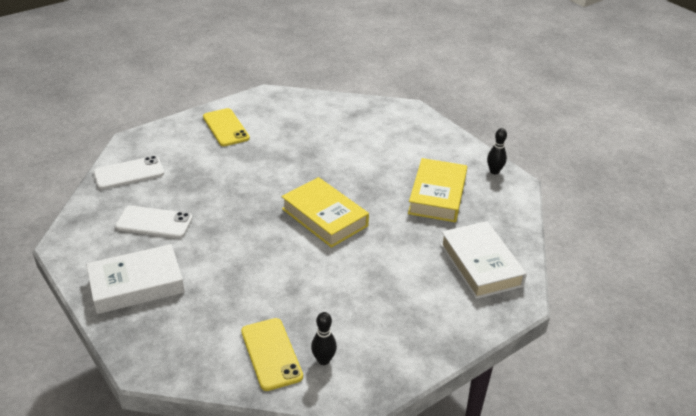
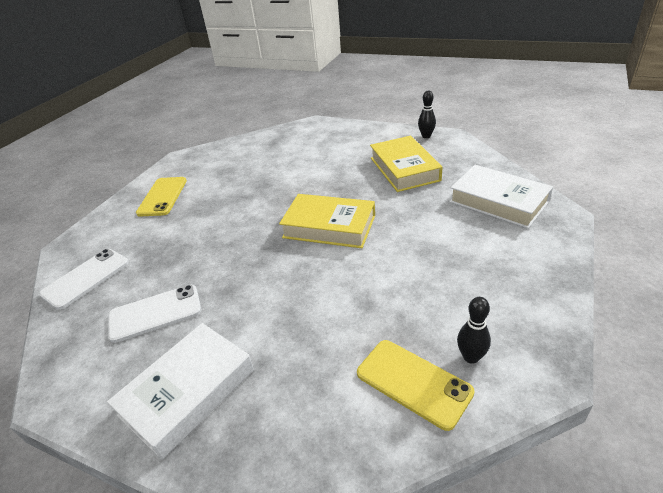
camera: 25 degrees left, 0 degrees up
(226, 127) = (162, 197): yellow phone -> yellow phone turned 60 degrees clockwise

